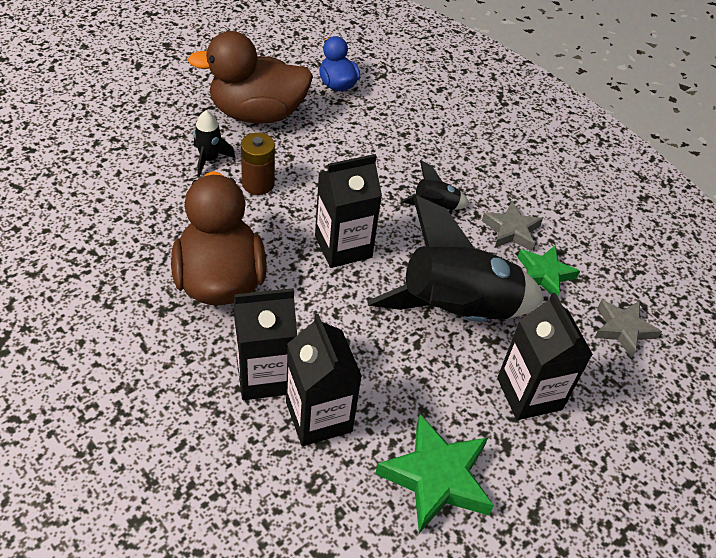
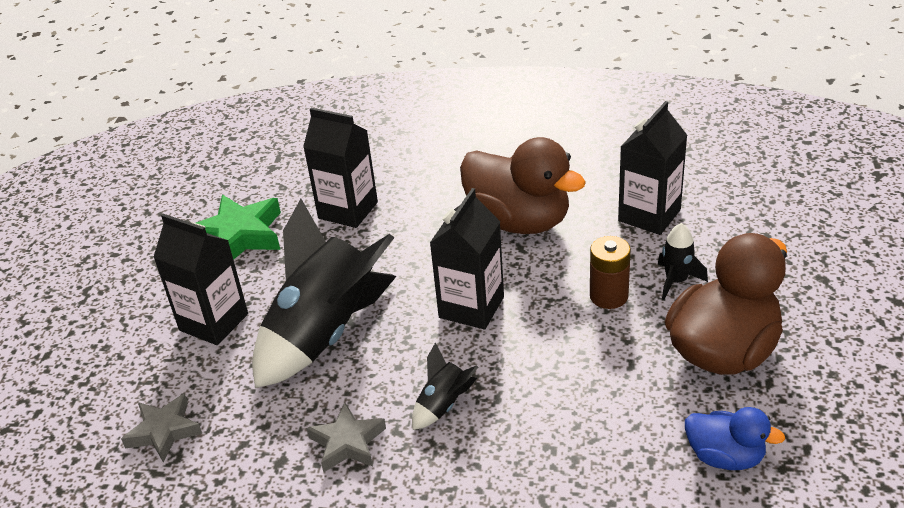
camera: 145 degrees right, 10 degrees down
(265, 375) = (409, 203): black carton -> black carton (649, 215)
(544, 274) = (277, 424): green star -> none

